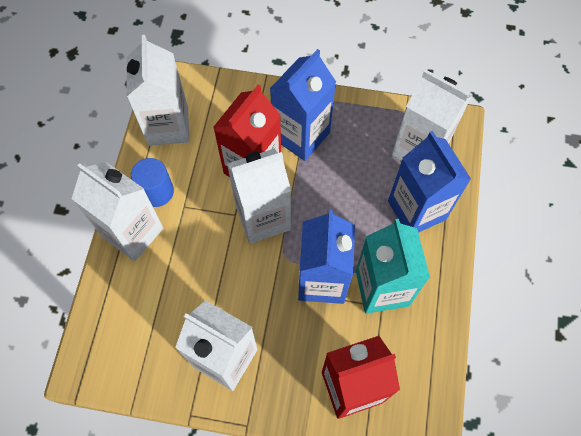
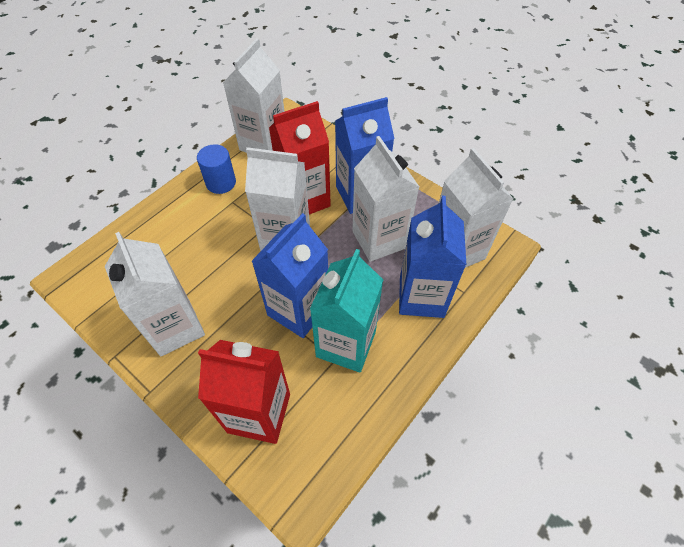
camera: 30 degrees right, 10 degrees down
(133, 232) = (181, 201): white carton -> white carton (379, 239)

